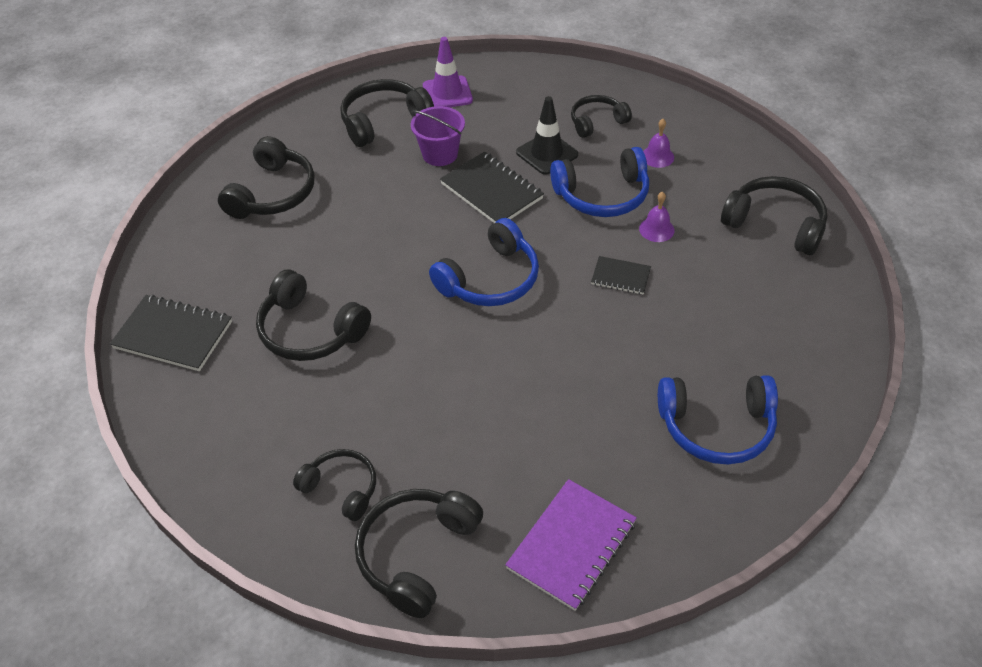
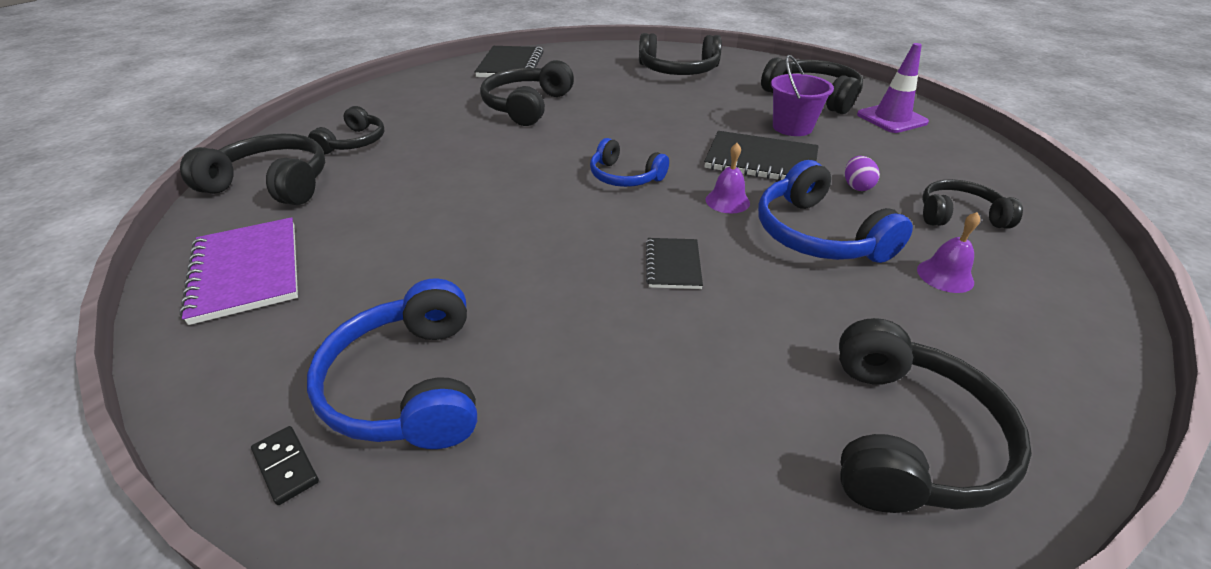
camera: 75 degrees right, 10 degrees down
(490, 279) = (624, 177): blue headphones -> blue headphones, size x0.64
(491, 191) = (761, 161): black notebook -> black notebook turned 75 degrees clockwise
(547, 153) = (856, 186): black traffic cone -> purple egg
(572, 545) = (246, 271): purple notebook -> purple notebook turned 45 degrees clockwise
(597, 122) = (959, 215): black headphones -> black headphones turned 45 degrees counterclockwise
(656, 229) = (786, 289): purple bell -> purple bell (727, 201)
(774, 484) = (286, 466): none -> black domino

